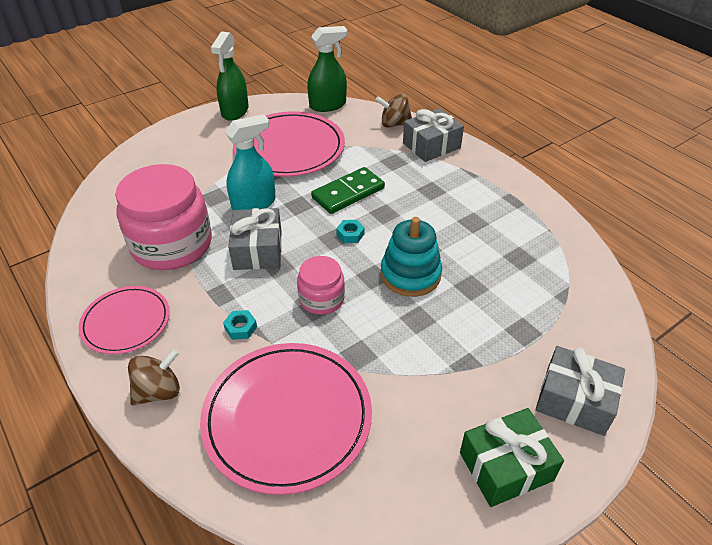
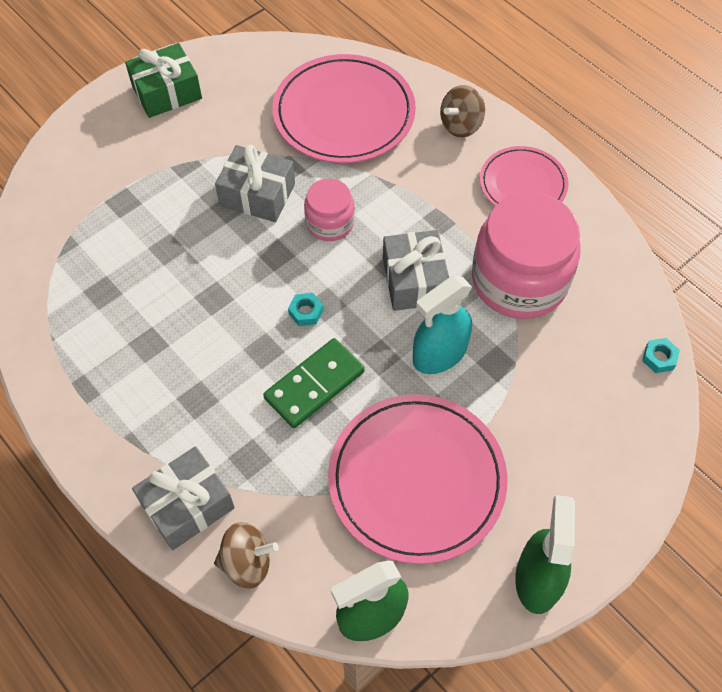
camera: 175 degrees right, 15 degrees up
(241, 328) = (406, 186): turquoise nut -> turquoise nut (659, 358)
(410, 275) = (233, 259): turquoise stacking toy -> none
(574, 400) = (95, 142): grey gift -> grey gift (257, 194)

